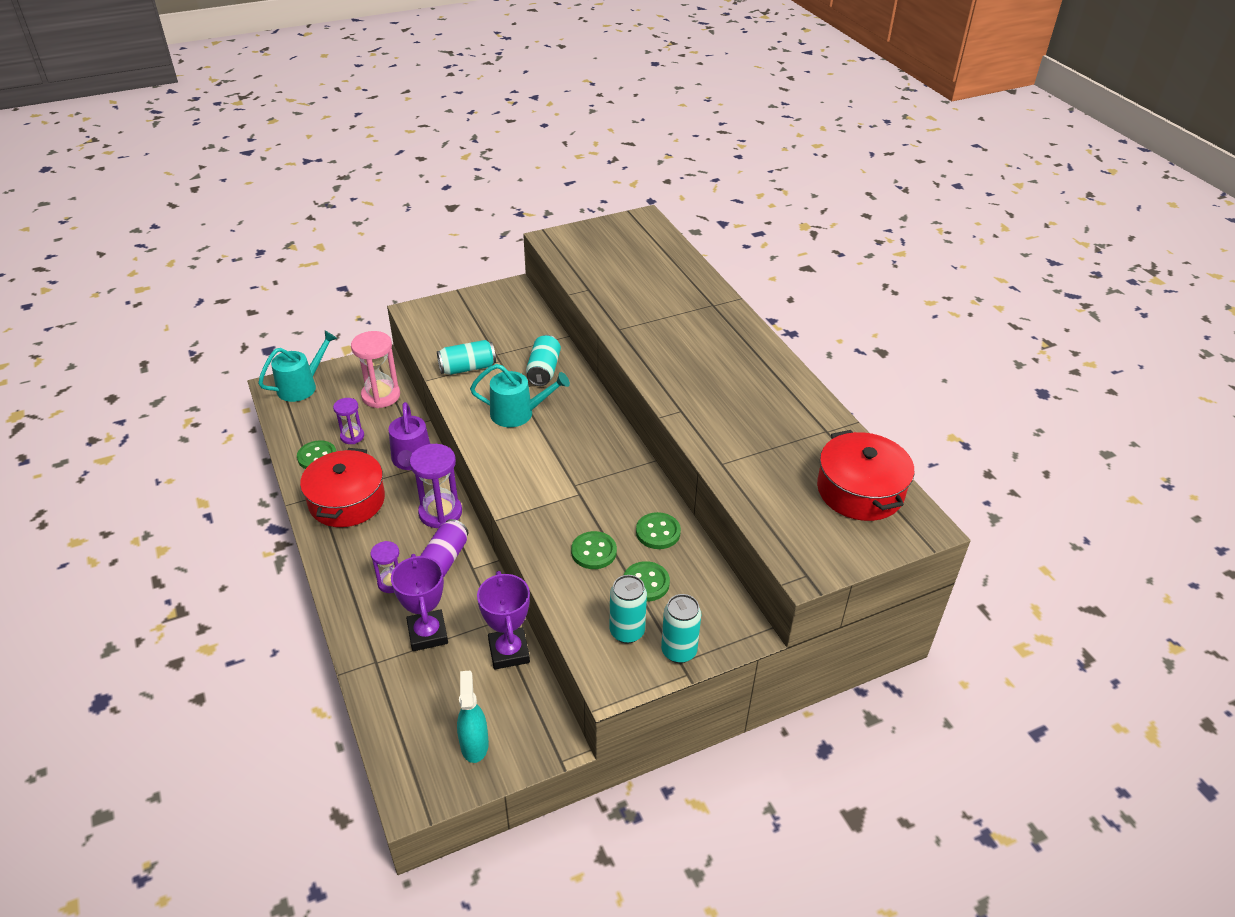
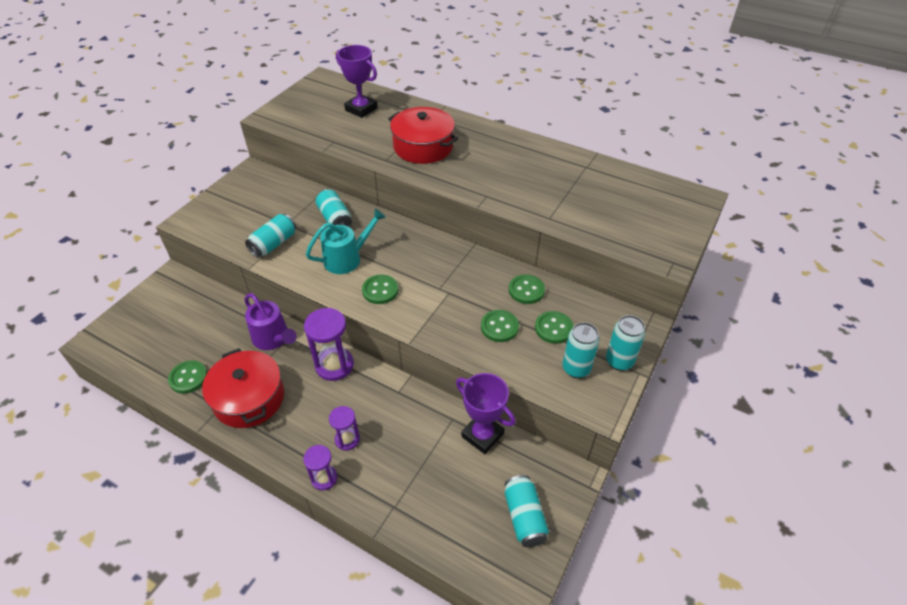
camera: 35 degrees left, 5 degrees up
(301, 386) = (118, 329): turquoise watering can -> none
(352, 436) = (204, 346): purple hourglass -> purple hourglass (324, 478)
(381, 396) = (199, 303): pink hourglass -> none
(427, 634) = (412, 460): purple trophy -> purple trophy (361, 109)
(444, 560) = (371, 398): purple can -> none
(474, 744) = (524, 517): turquoise spray bottle -> turquoise can
(518, 458) = (380, 290): none -> green button
(860, 490) = (644, 194): red pot -> red pot (423, 147)

